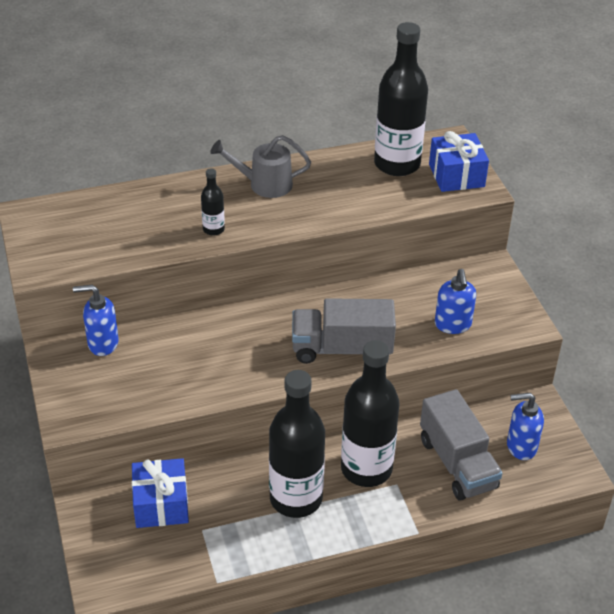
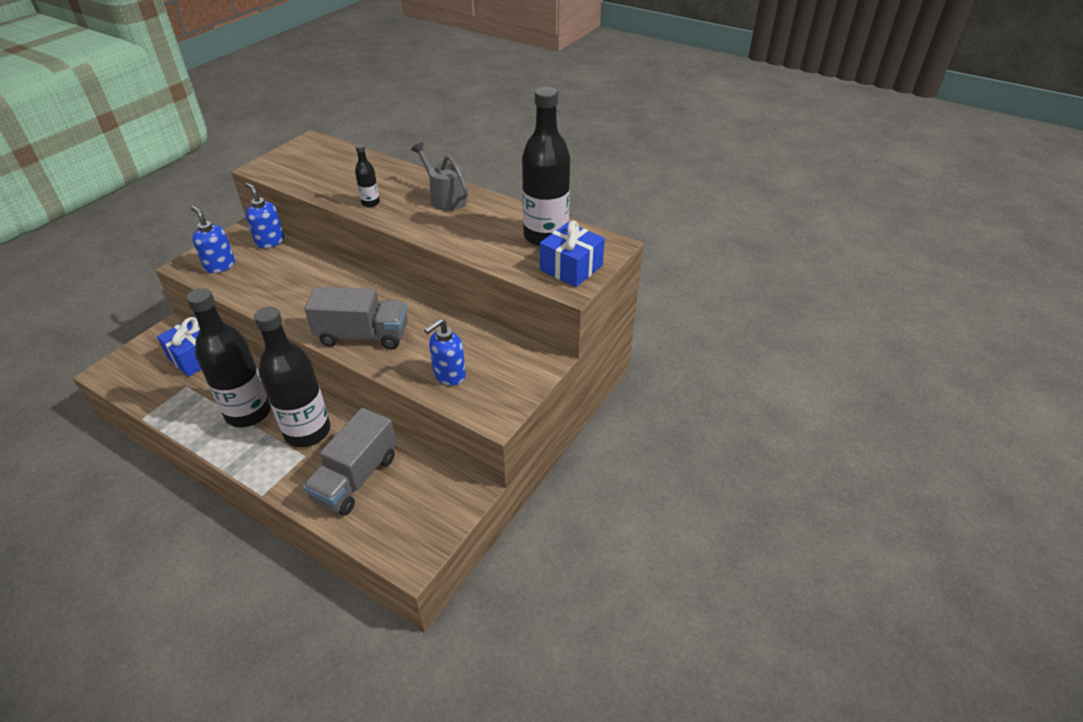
camera: 50 degrees right, 0 degrees up
(342, 349) = (363, 335): grey truck -> grey truck turned 135 degrees clockwise
(521, 447) = (409, 507): blue soap dispenser -> blue soap dispenser (220, 266)

